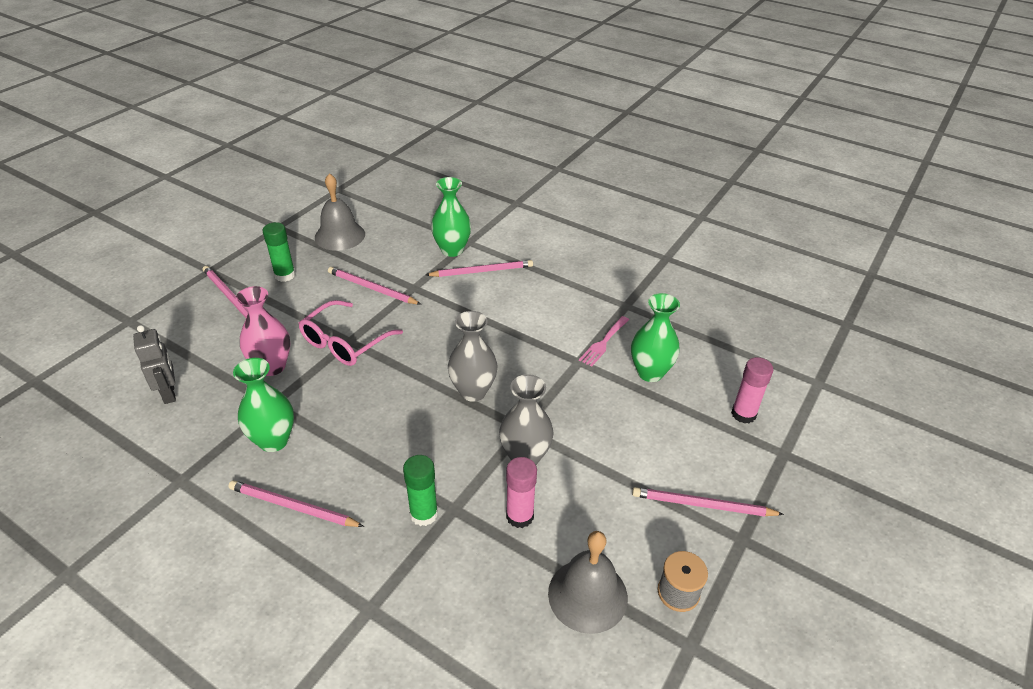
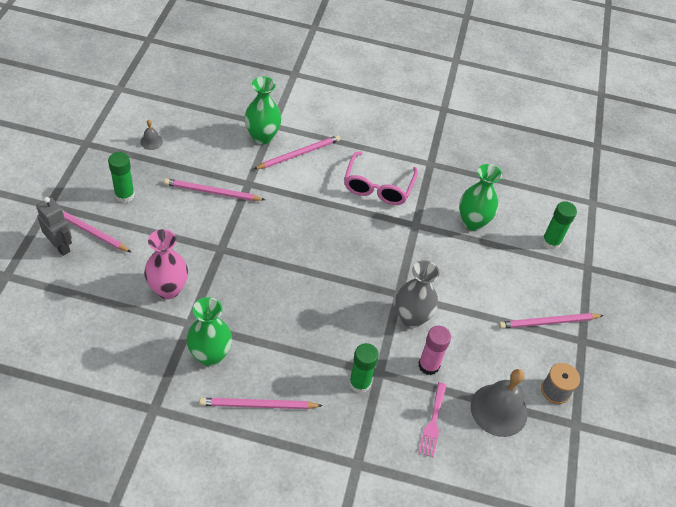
camera: 25 degrees left, 10 degrees up
(169, 393) = (93, 336): grey robot -> grey robot (60, 246)
(340, 235) = (151, 141): grey bell -> grey bell, size x0.46
(344, 342) = (218, 252): pink glasses -> pink glasses (378, 186)
(473, 391) = (346, 272): grey vase -> none
(603, 343) = (427, 203): pink fork -> pink fork (433, 422)
(743, 414) = (551, 242): pink glue stick -> green glue stick

